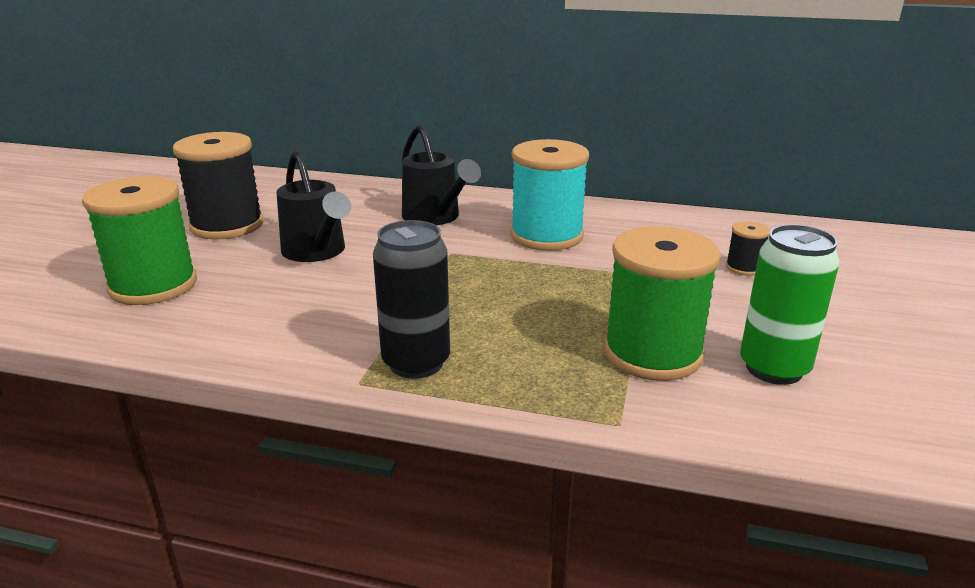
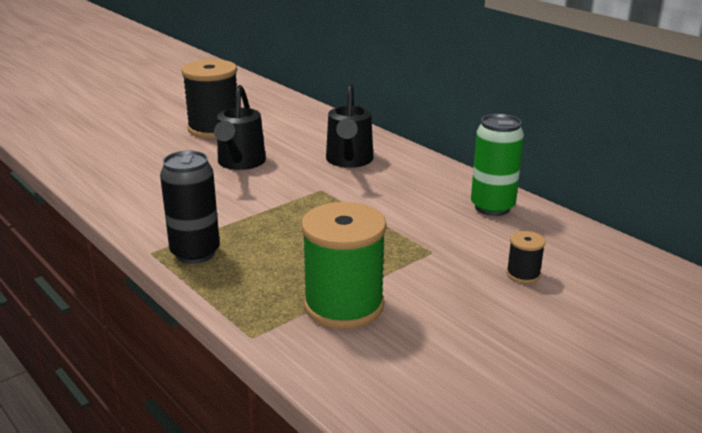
camera: 35 degrees right, 0 degrees up
(153, 285) = (128, 156): green spool -> none
(546, 236) = (407, 198): turquoise spool -> none
(774, 368) = (411, 350): green can -> green can (492, 207)

